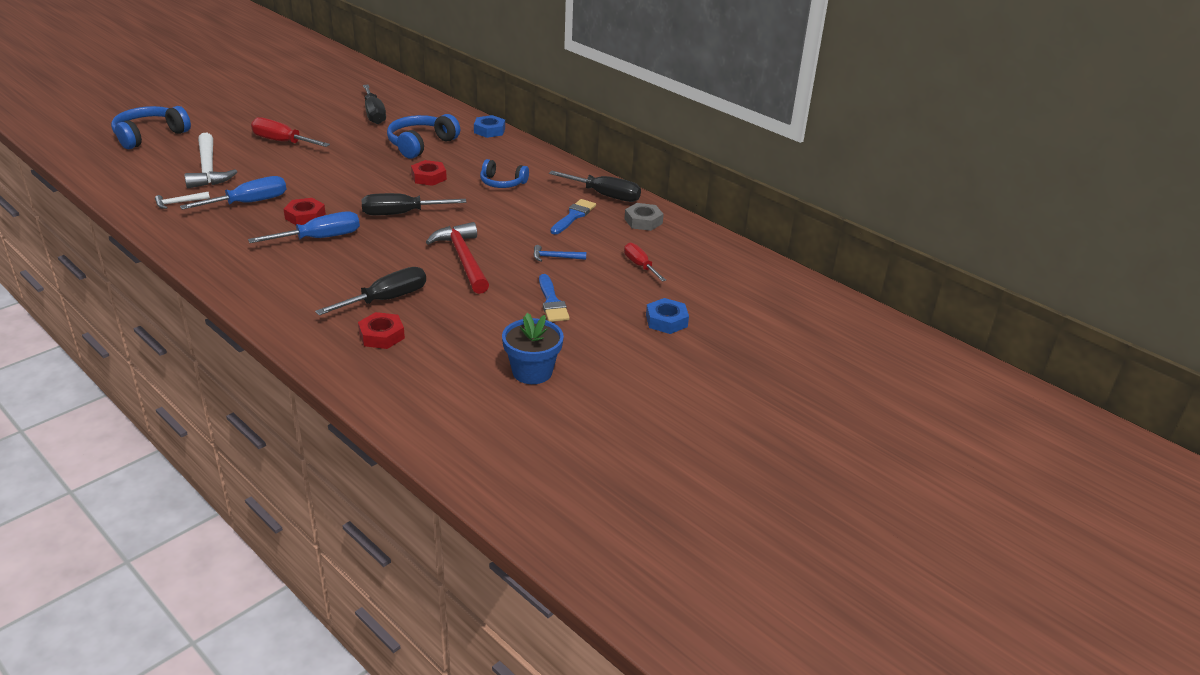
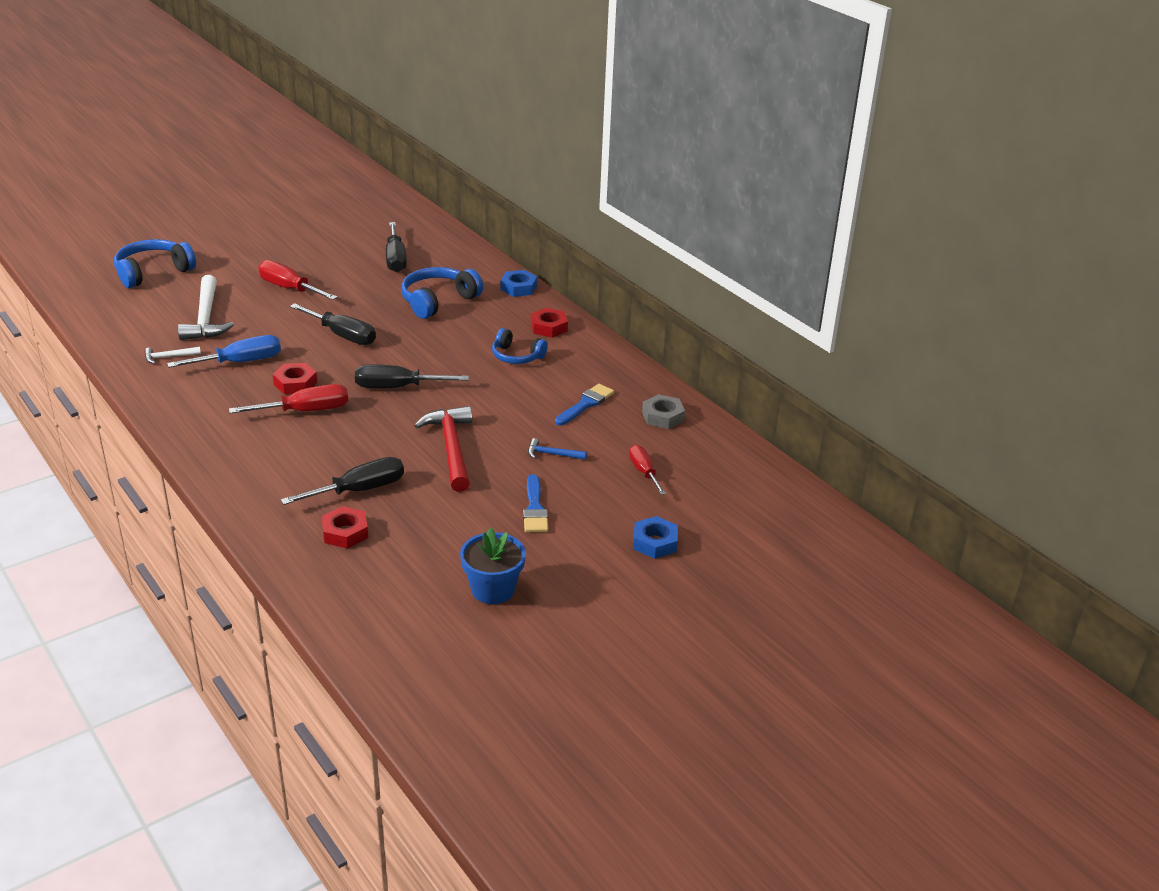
camera: 10 degrees right, 0 degrees up
(320, 238) = (305, 411): blue screwdriver -> red screwdriver
(429, 177) = (437, 343): red nut -> red nut (549, 327)
(605, 195) = (628, 380): black screwdriver -> black screwdriver (342, 335)

